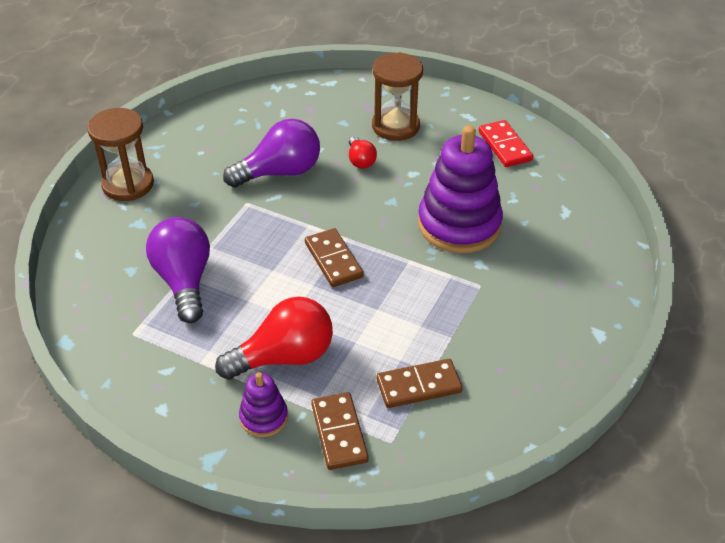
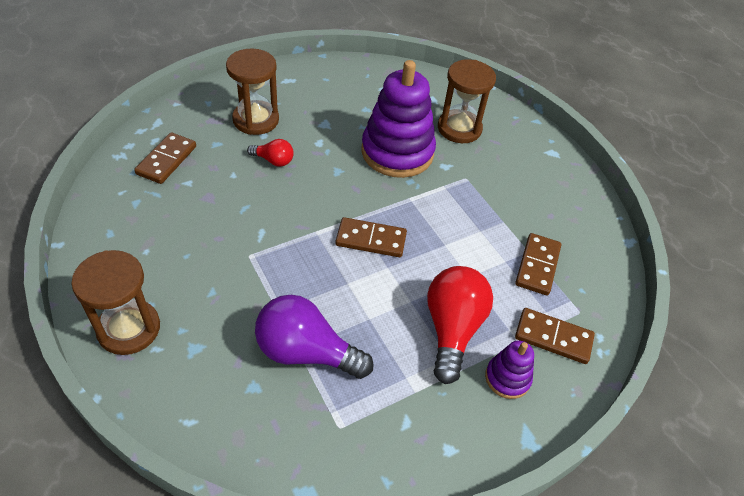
camera: 60 degrees left, 5 degrees up
(280, 172) = (234, 214): purple light bulb -> none
(296, 110) = (166, 160): none -> brown domino
(504, 146) = (340, 84): red domino -> none
(545, 249) = (459, 128): none -> brown hourglass

